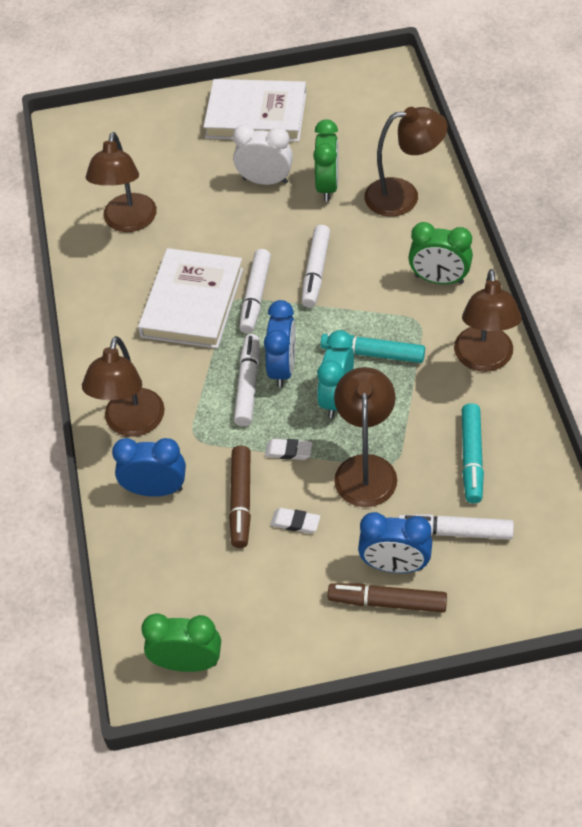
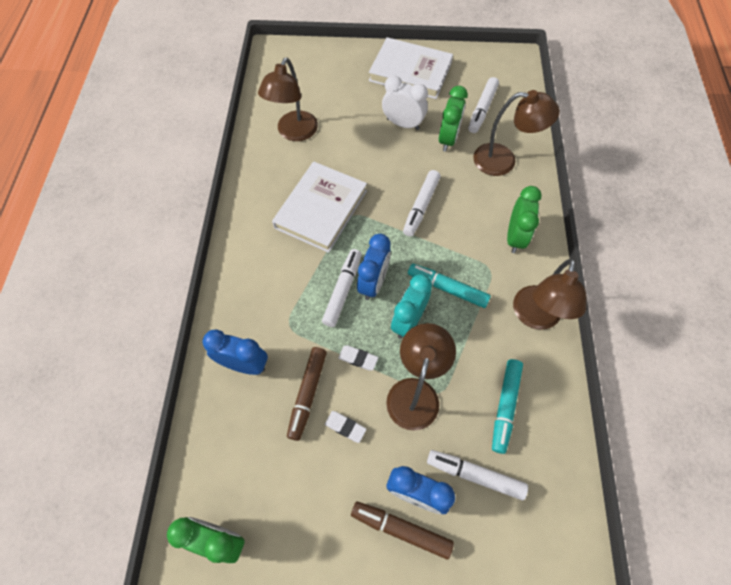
camera: 10 degrees right, 10 degrees up
(131, 424) = (244, 300): brown lamp -> none
(255, 296) = (369, 216): white marker -> white marker (482, 109)
(439, 279) = (515, 237): green clock -> green clock turned 105 degrees counterclockwise

